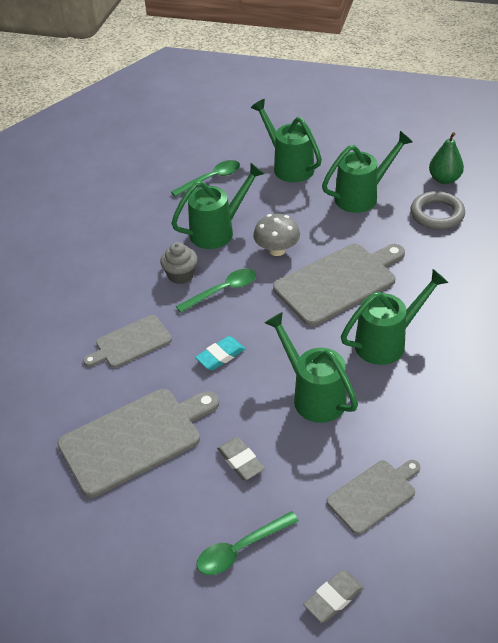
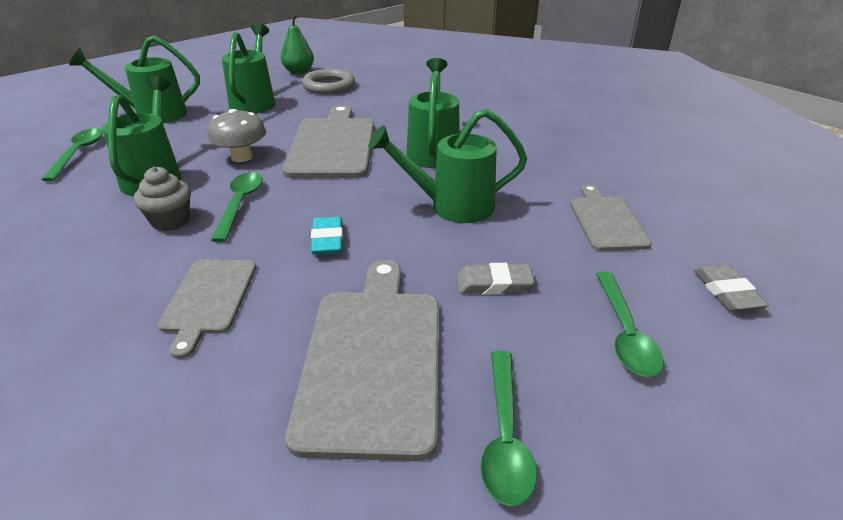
camera: 60 degrees left, 10 degrees down
(119, 521) = (505, 436): none -> green spoon

